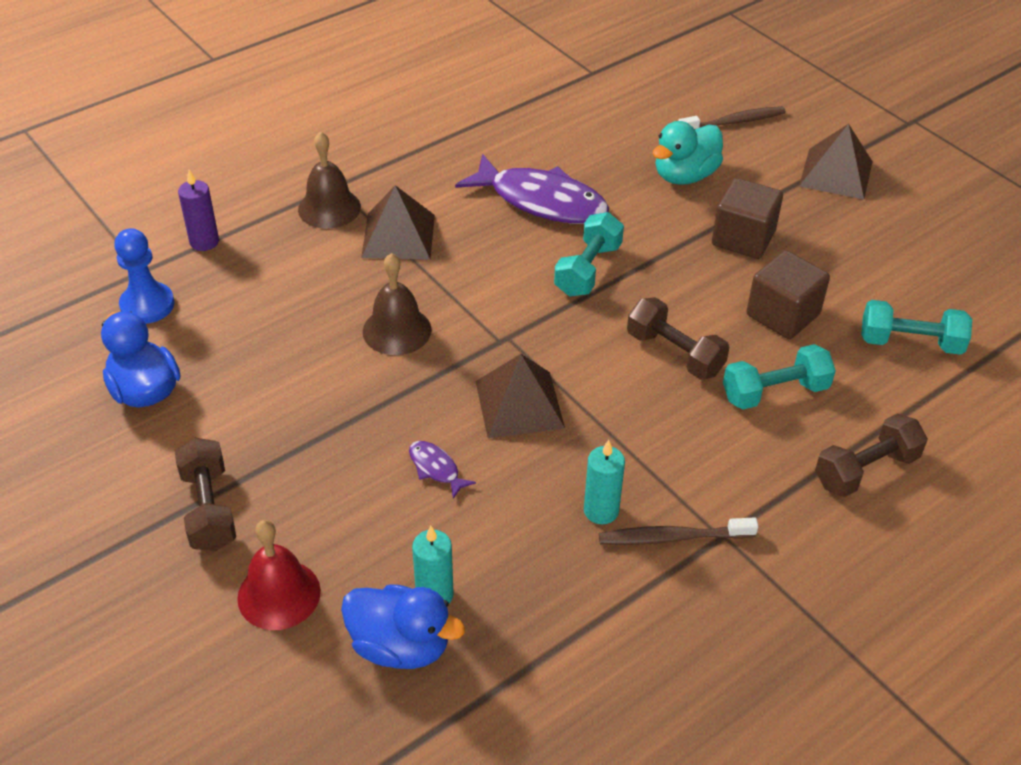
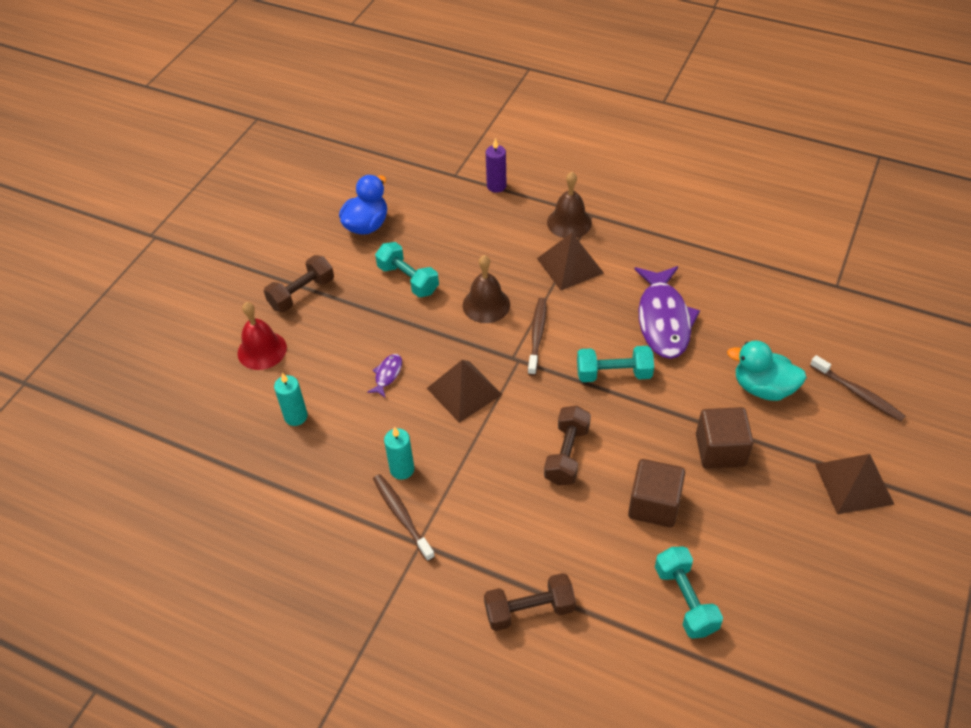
camera: 65 degrees right, 5 degrees up
(147, 305) = (429, 191): blue pawn -> none
(400, 646) = (254, 417): blue duck -> none
(483, 306) = (537, 335): none -> brown toothbrush
(775, 392) = (569, 527): turquoise dumbbell -> turquoise dumbbell (408, 279)
(865, 470) = (529, 610): brown dumbbell -> brown dumbbell turned 45 degrees counterclockwise

